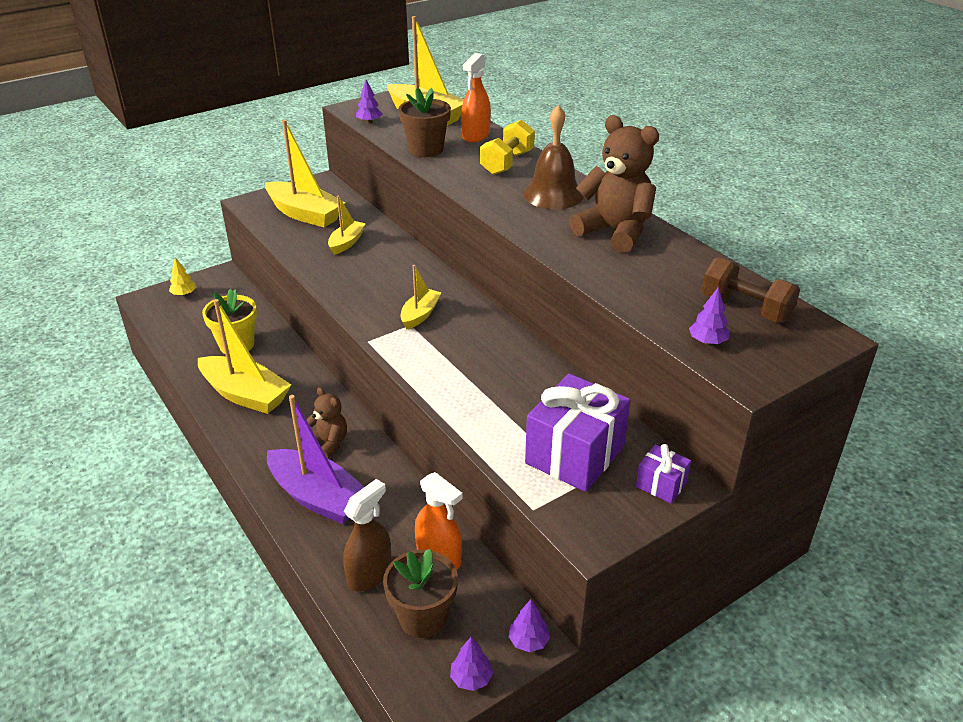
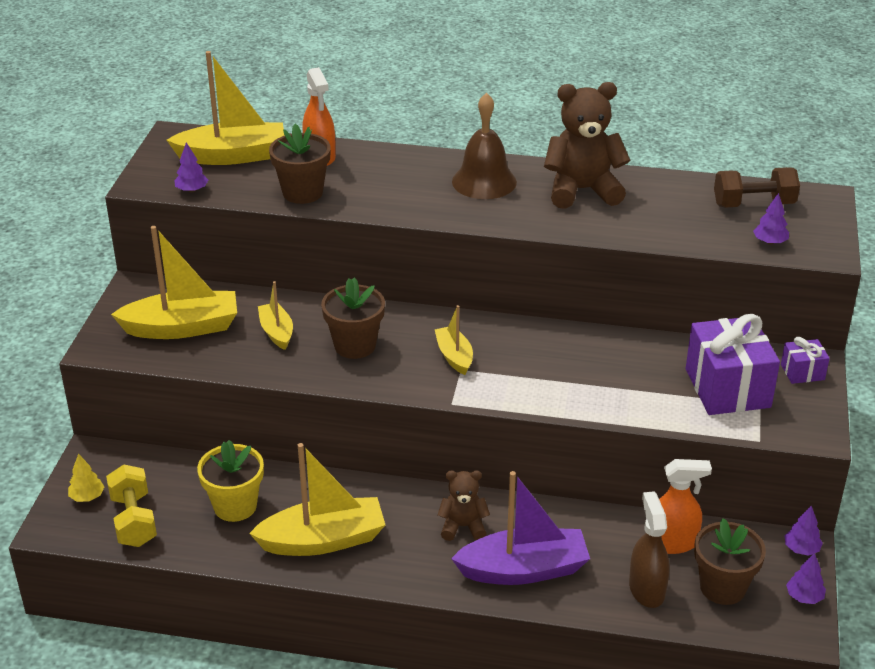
camera: 45 degrees left, 0 degrees up
(374, 274) = (355, 345): none -> brown flower pot
(507, 163) = (396, 170): yellow dumbbell -> yellow dumbbell (134, 520)

